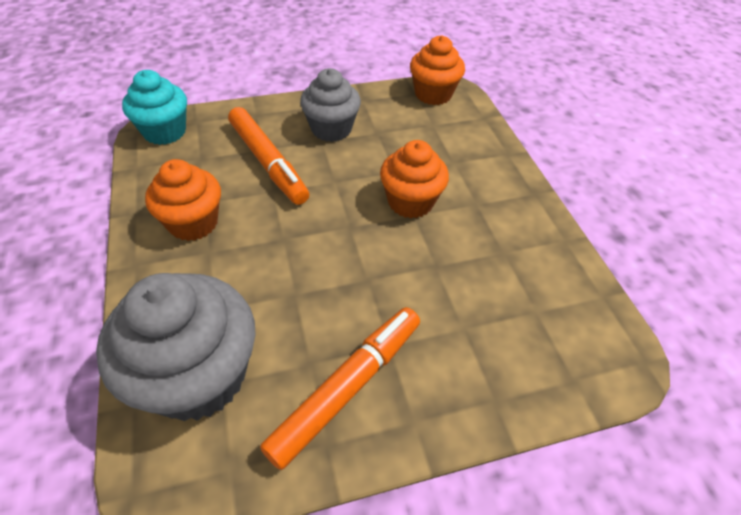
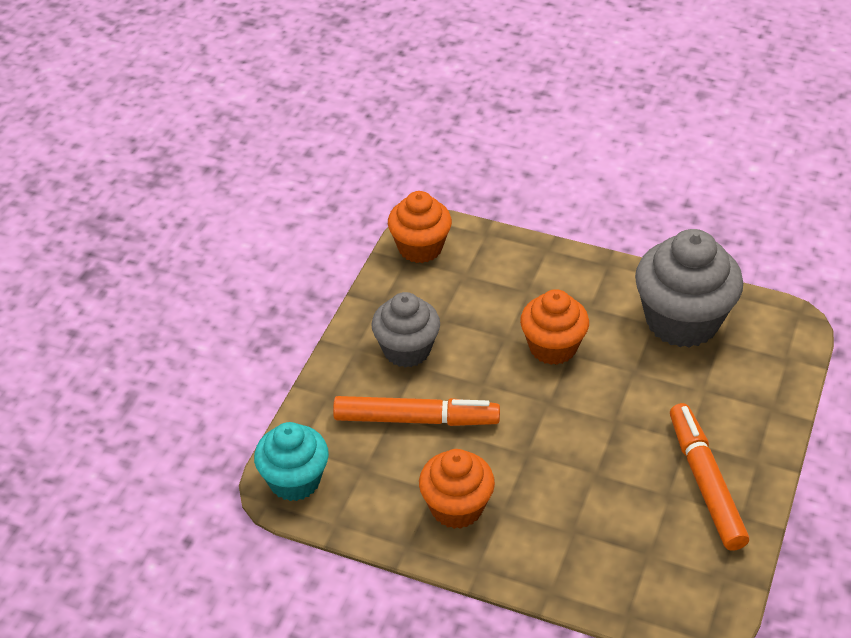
camera: 50 degrees left, 5 degrees down
(198, 376) = (632, 566): grey cupcake -> grey cupcake (682, 321)

